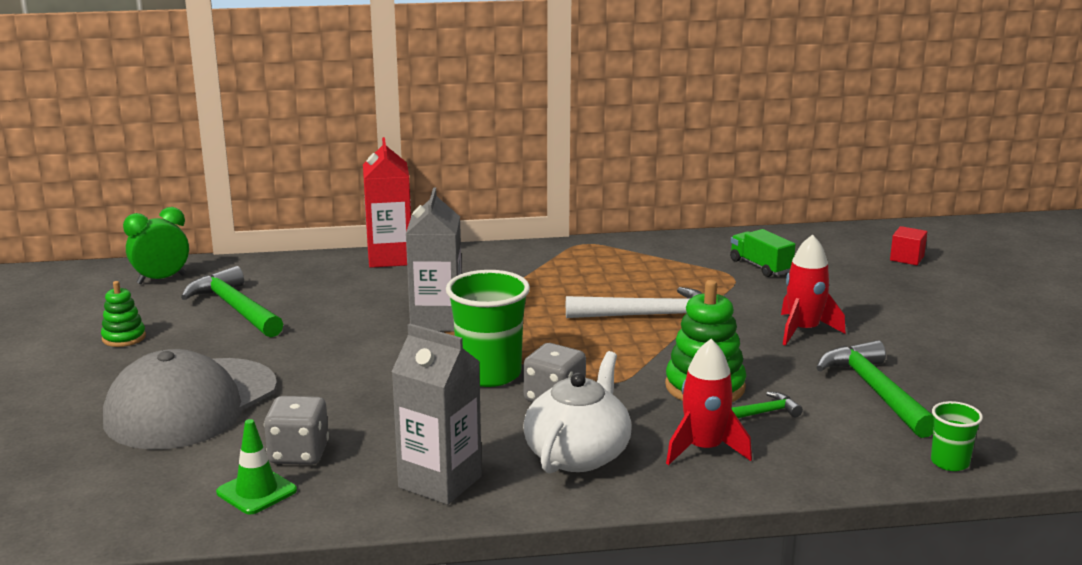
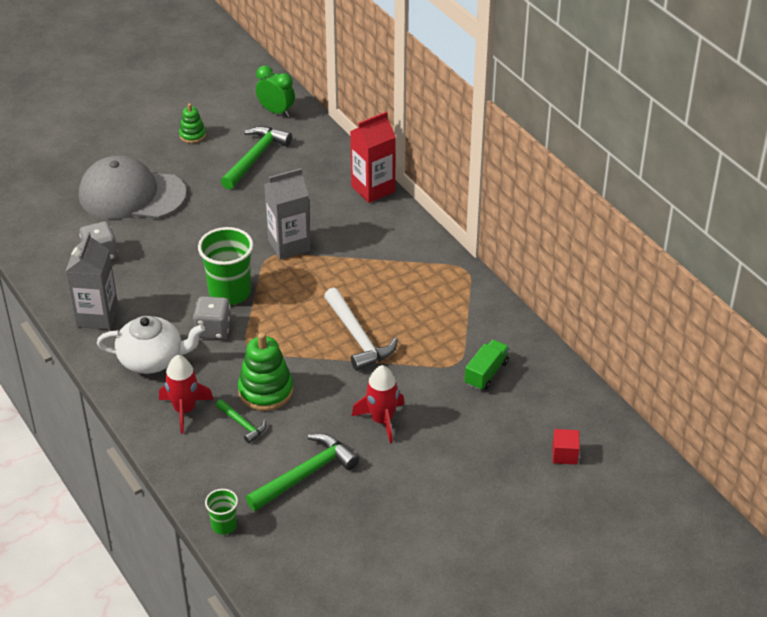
camera: 65 degrees right, 20 degrees up
(256, 491) = (57, 256): green traffic cone -> none

